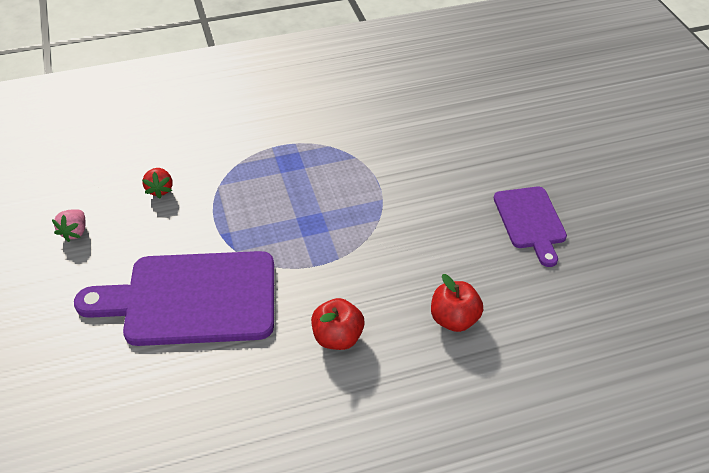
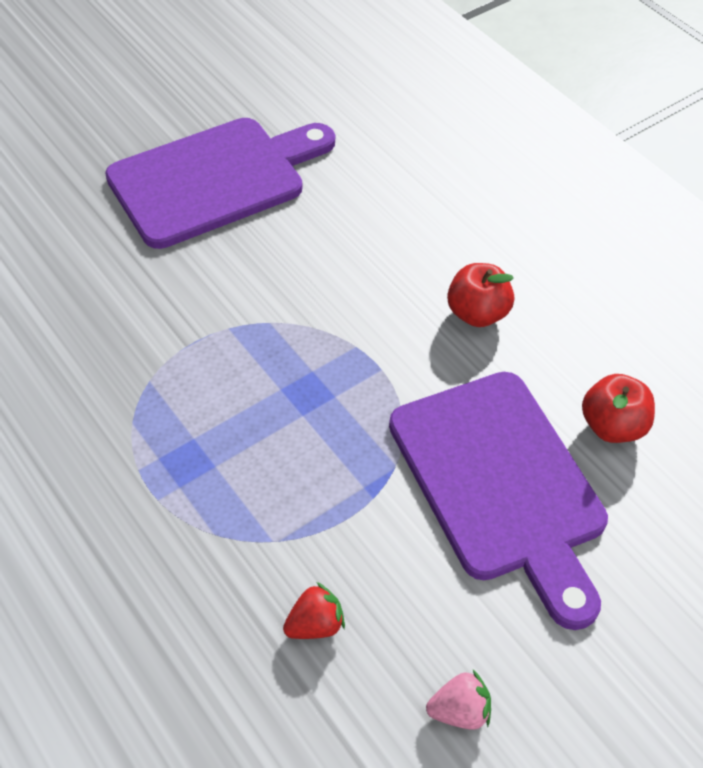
camera: 110 degrees left, 5 degrees up
(454, 319) = (398, 220): red apple -> red apple (612, 426)
(530, 221) = (215, 179): purple cutting board -> purple cutting board, size x1.75

